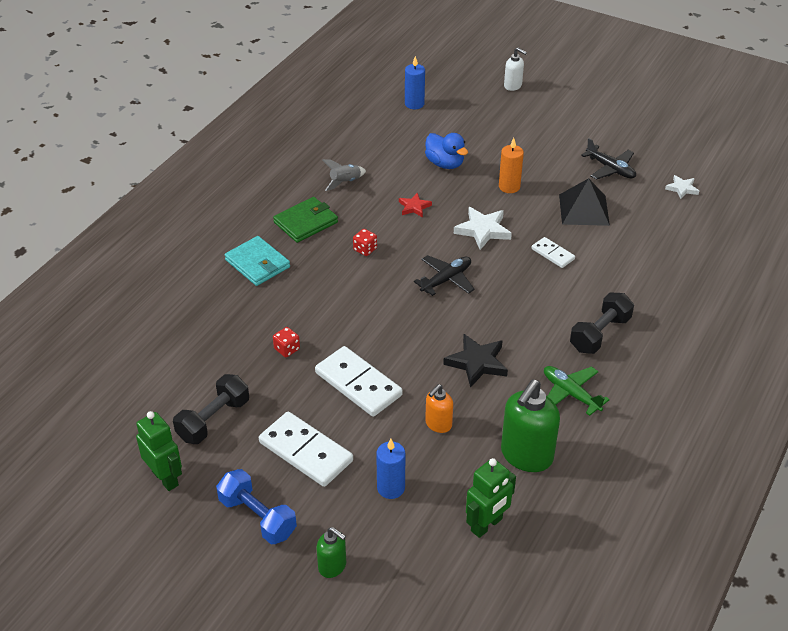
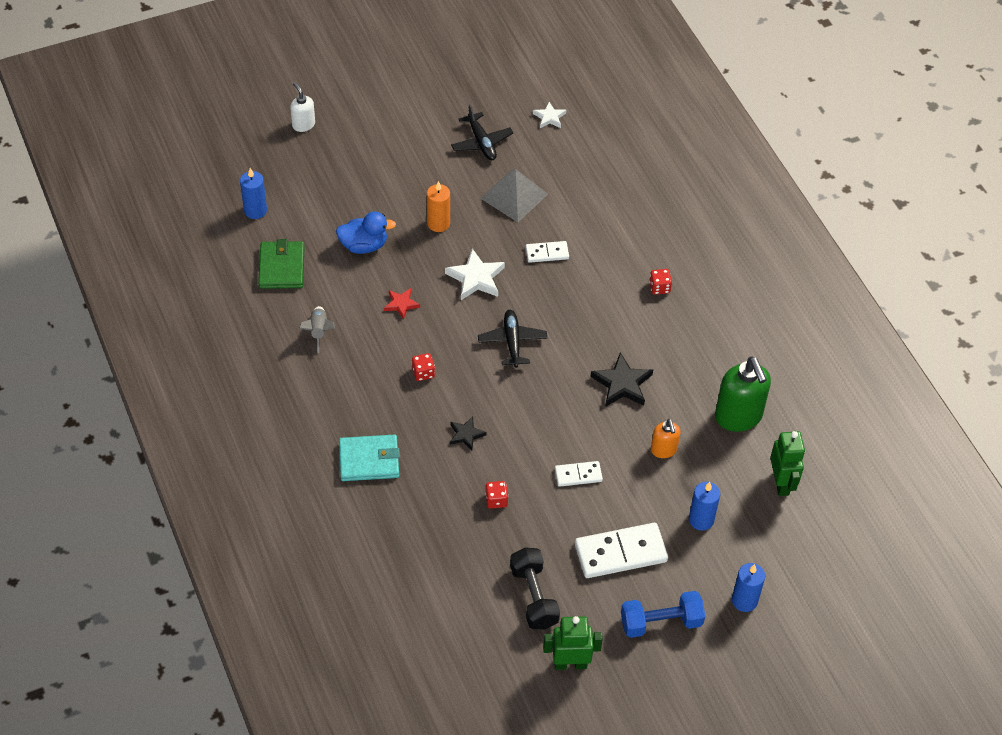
camera: 55 degrees left, 10 degrees up
(305, 222) = (346, 393): green wallet -> green wallet (281, 267)
(332, 301) = (466, 435): none -> black star
(332, 566) = (744, 600): green soap dispenser -> blue candle
(358, 384) = (578, 475): white domino -> white domino, size x0.54
(513, 86) = (303, 124): white soap dispenser -> white soap dispenser turned 105 degrees counterclockwise
(570, 394) = (702, 348): green plane -> none
(584, 209) = (514, 196): black pyramid -> grey pyramid
(600, 334) = (659, 287): black dumbbell -> red dice
(610, 169) = (481, 142): black plane -> black plane turned 75 degrees clockwise

